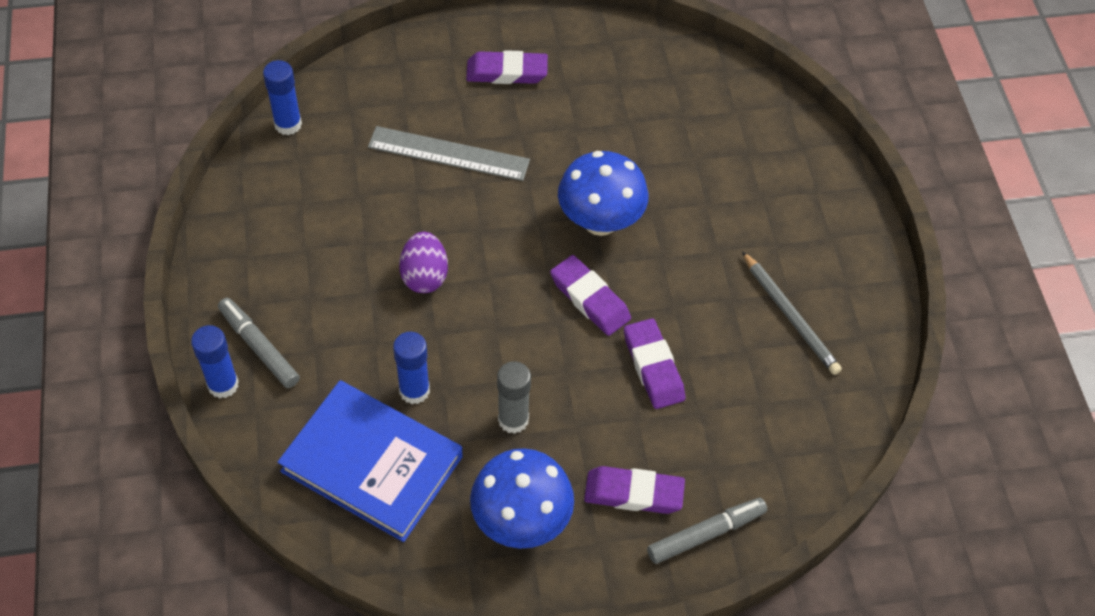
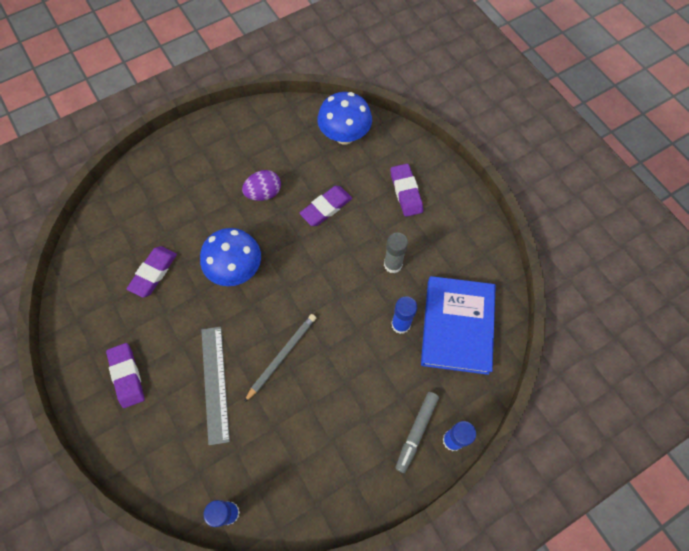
camera: 110 degrees left, 10 degrees up
(424, 276) = (319, 355): purple egg -> purple egg (264, 193)
(521, 521) = (449, 237): blue mushroom -> blue mushroom (344, 135)
(590, 299) = (295, 255): purple eraser -> purple eraser (153, 273)
(706, 534) = (411, 154): grey marker -> none
(790, 316) = (263, 154): grey pencil -> grey pencil (282, 356)

